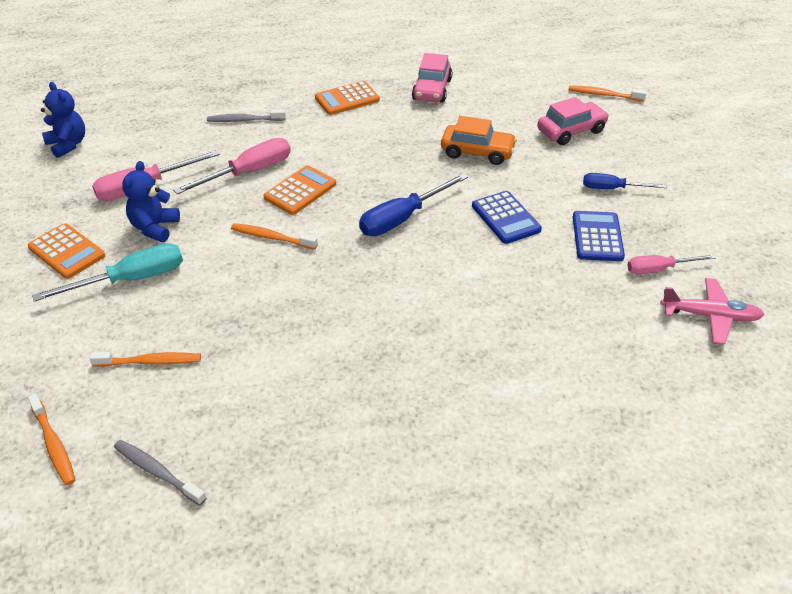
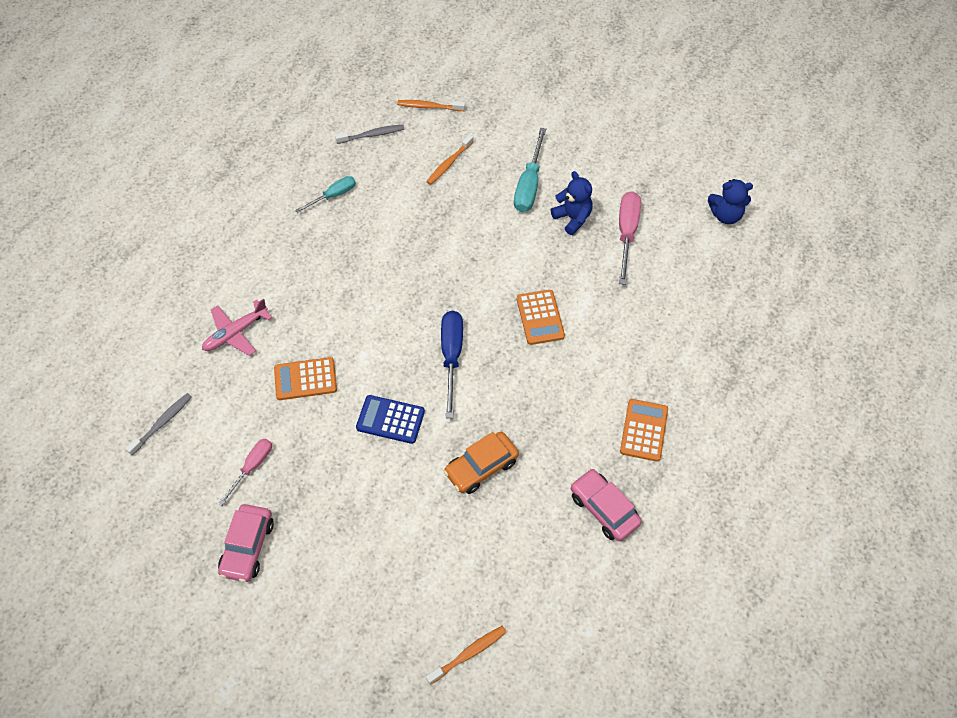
camera: 130 degrees right, 15 degrees up
(67, 252) = (587, 167): orange calculator -> orange calculator (305, 379)
(244, 120) = (670, 337): grey toothbrush -> grey toothbrush (162, 423)
(249, 172) = (592, 301): pink screwdriver -> none
(272, 237) = (503, 272): orange toothbrush -> none
(300, 437) = (333, 196): none -> turquoise screwdriver
(571, 131) = (443, 566): pink car -> pink car (247, 547)
(597, 237) = (316, 460): blue calculator -> none
(612, 189) = (349, 522): blue screwdriver -> none
(710, 316) = (191, 455): pink plane -> pink plane (236, 333)

